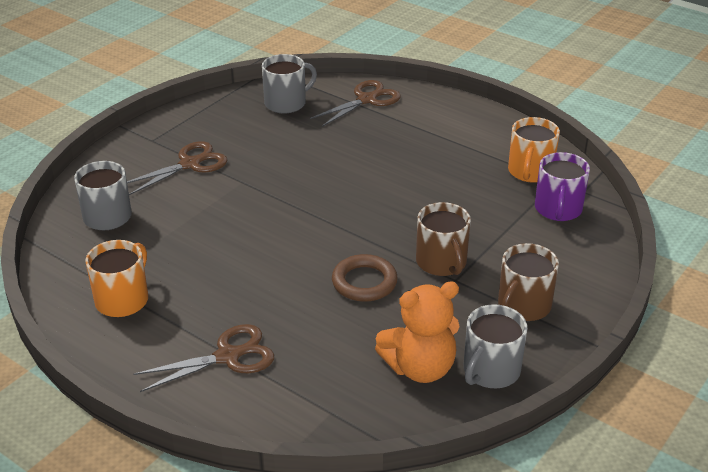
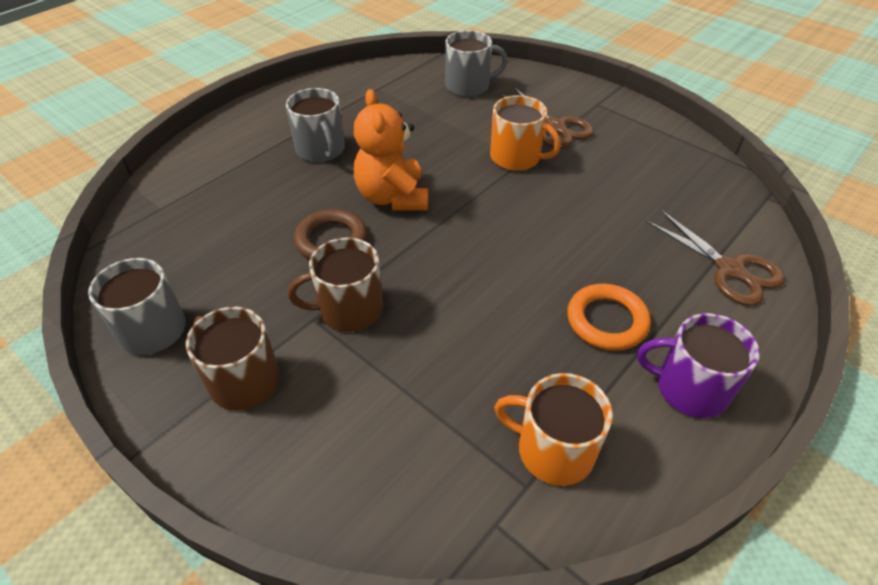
camera: 95 degrees right, 10 degrees up
(123, 299) = (350, 99): orange mug -> orange mug (516, 157)
(228, 356) = (258, 152): brown scissors -> none
(286, 103) = (698, 194): grey mug -> grey mug (321, 150)
(420, 368) = (184, 272): orange teddy bear -> orange teddy bear (393, 197)
(424, 149) = (607, 321): none -> orange ring
(558, 209) = (446, 470): purple mug -> purple mug (689, 388)

